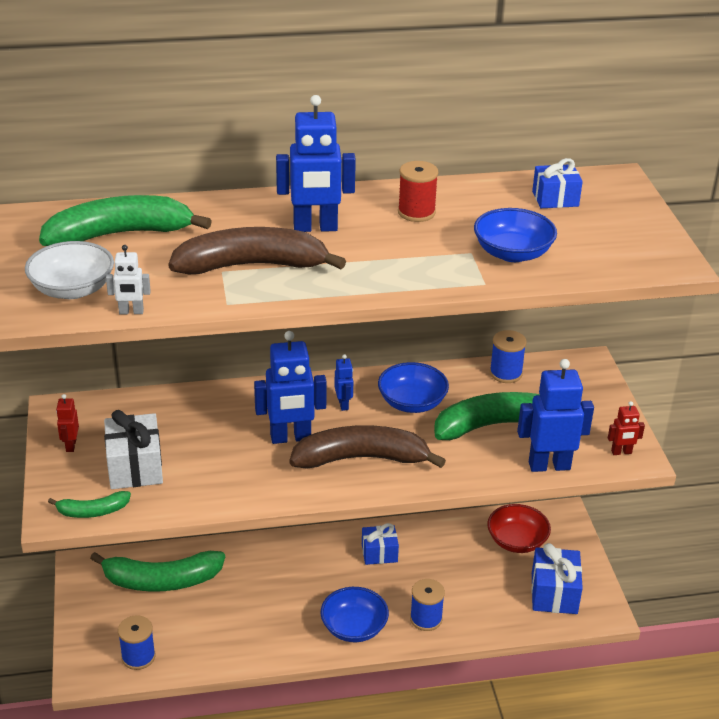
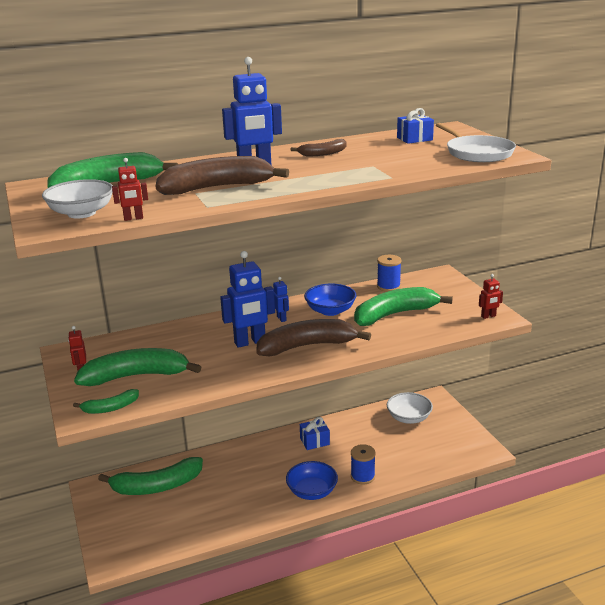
camera: 10 degrees left, 10 degrees down
(131, 312) = (133, 218): white robot -> red robot
(135, 467) = (136, 376): white gift -> green banana
(138, 657) = (151, 541): blue spool -> none
(416, 212) = (323, 153): red spool -> brown banana
(512, 253) = (402, 163): blue bowl -> none
(517, 541) = (409, 418): red bowl -> white bowl
(549, 465) = (442, 330): blue robot -> none
(554, 593) = (447, 445): blue gift -> none
(625, 248) = (477, 153): none -> white pan

